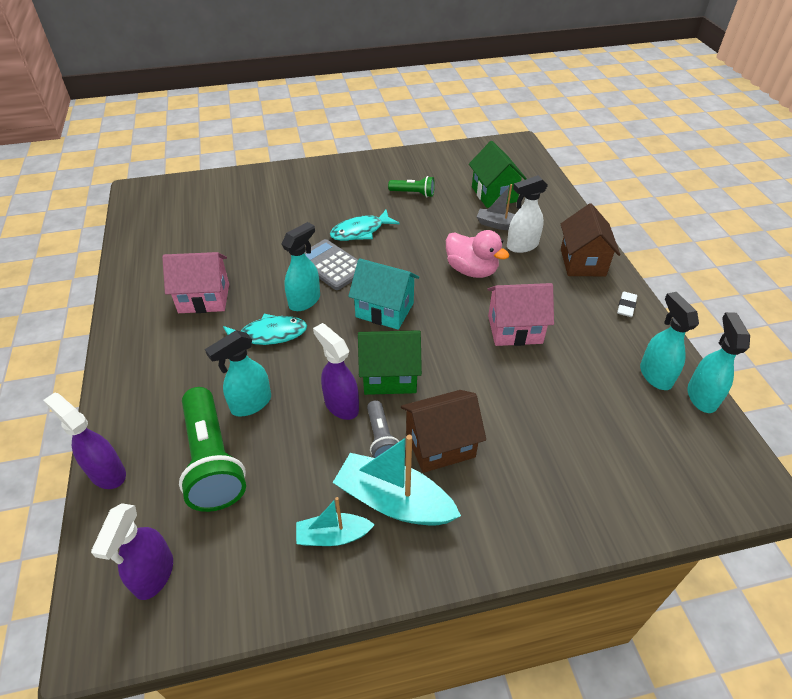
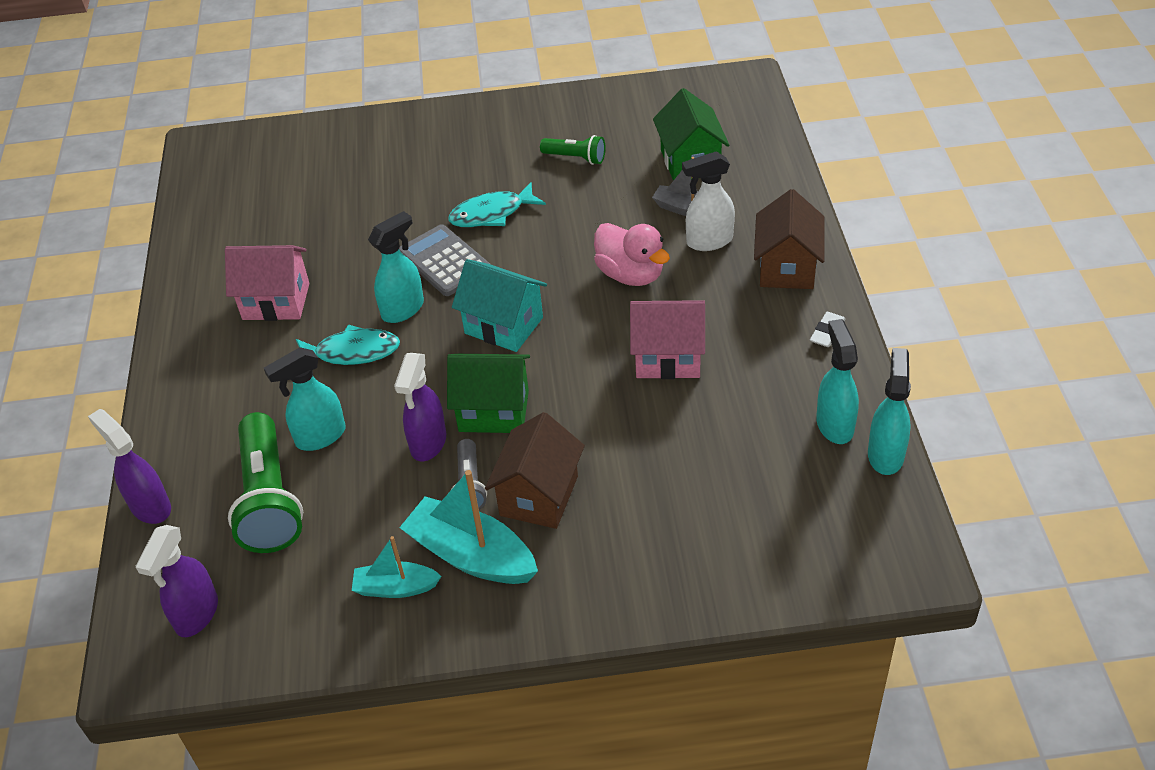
camera: 10 degrees right, 0 degrees up
(341, 405) = (428, 443): purple spray bottle -> purple spray bottle turned 135 degrees counterclockwise
(440, 445) = (539, 496): brown house -> brown house turned 60 degrees counterclockwise

